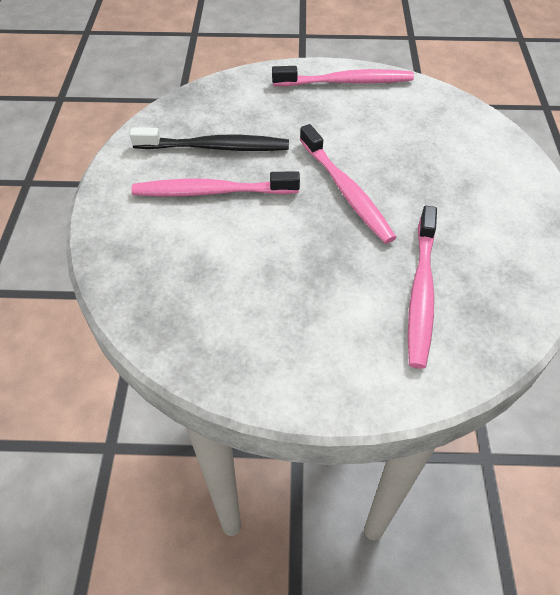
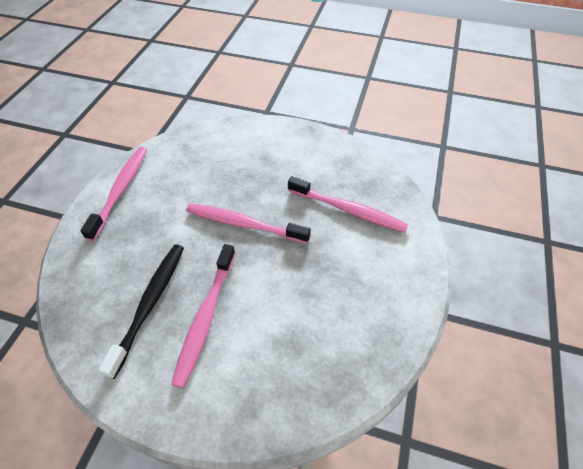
camera: 75 degrees left, 0 degrees up
(346, 191) = (244, 224): pink toothbrush -> pink toothbrush turned 150 degrees counterclockwise

